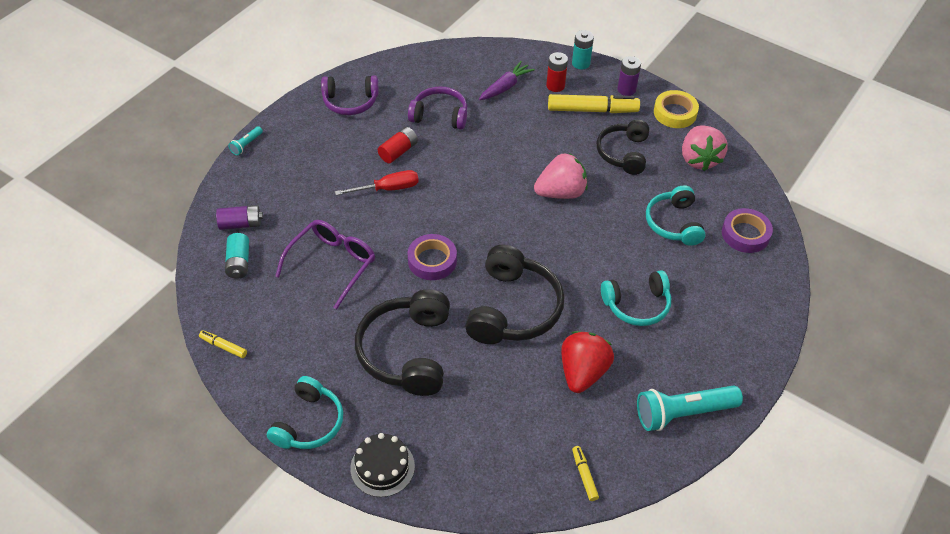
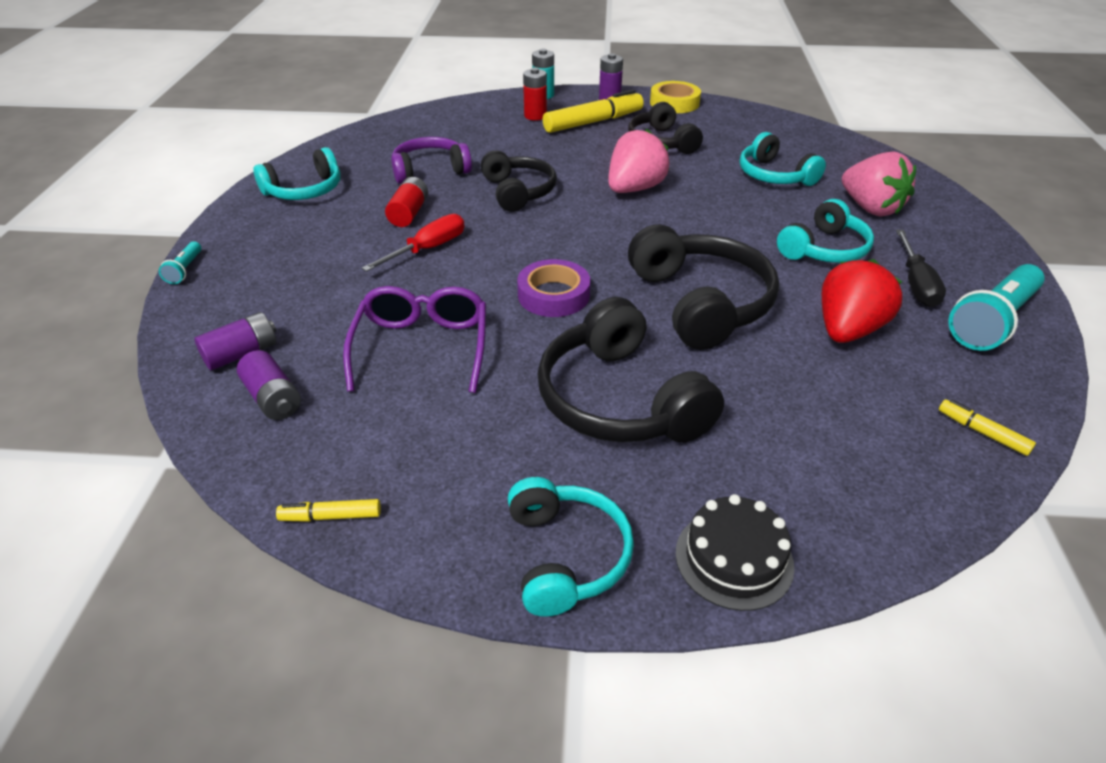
camera: 30 degrees left, 10 degrees down
(239, 262) = (273, 398): turquoise battery -> purple battery
(350, 102) = (305, 190): purple headphones -> turquoise headphones
(481, 161) = (518, 192): none -> black headphones
(505, 87) = (482, 130): purple carrot -> none
(583, 372) = (848, 330): red strawberry -> red strawberry turned 45 degrees clockwise
(667, 361) = (916, 284): none -> black screwdriver
(699, 159) = (737, 126): pink strawberry -> pink strawberry (870, 208)
(745, 234) = (847, 162): purple tape -> none

